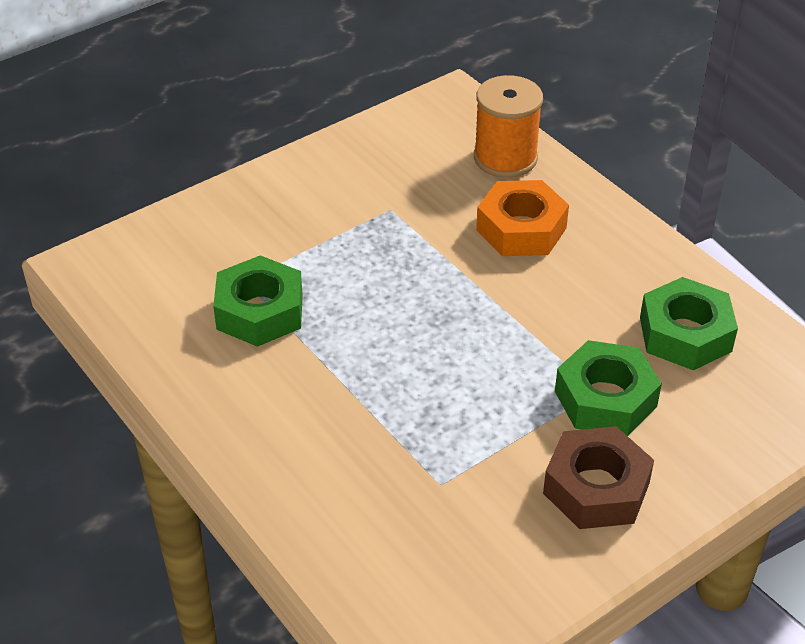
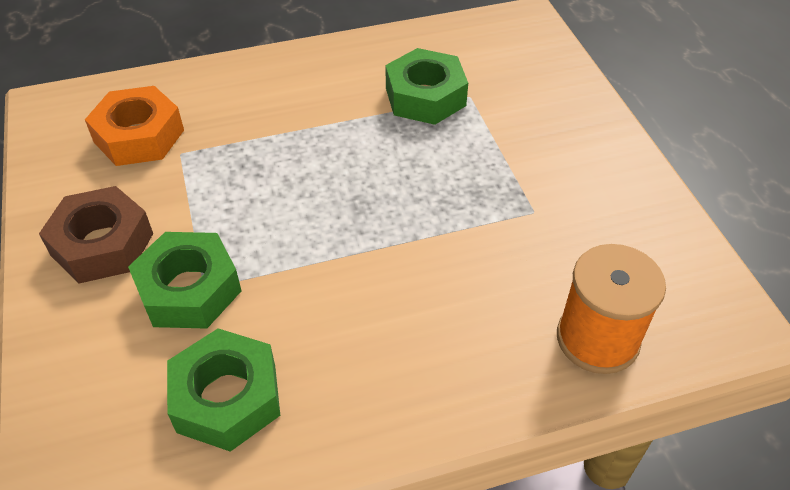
camera: 110 degrees right, 5 degrees up
(521, 229) = (461, 309): orange nut -> orange nut (139, 136)

